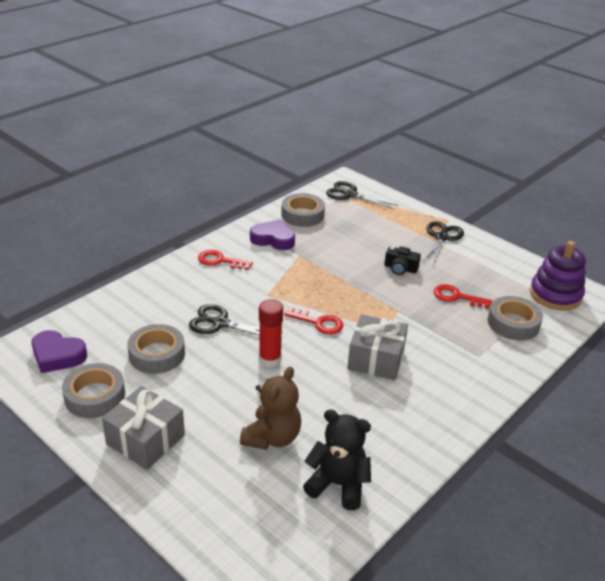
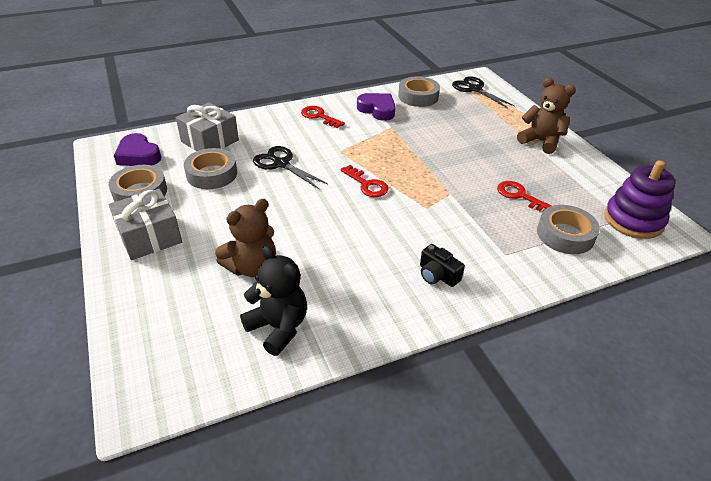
camera: 25 degrees right, 5 degrees up
(270, 359) = (300, 203): red glue stick -> none
(376, 359) = (397, 229): grey gift -> grey gift (210, 141)
(400, 268) = (479, 158): black camera -> black camera (437, 275)
(442, 237) = (541, 141): black scissors -> brown teddy bear

